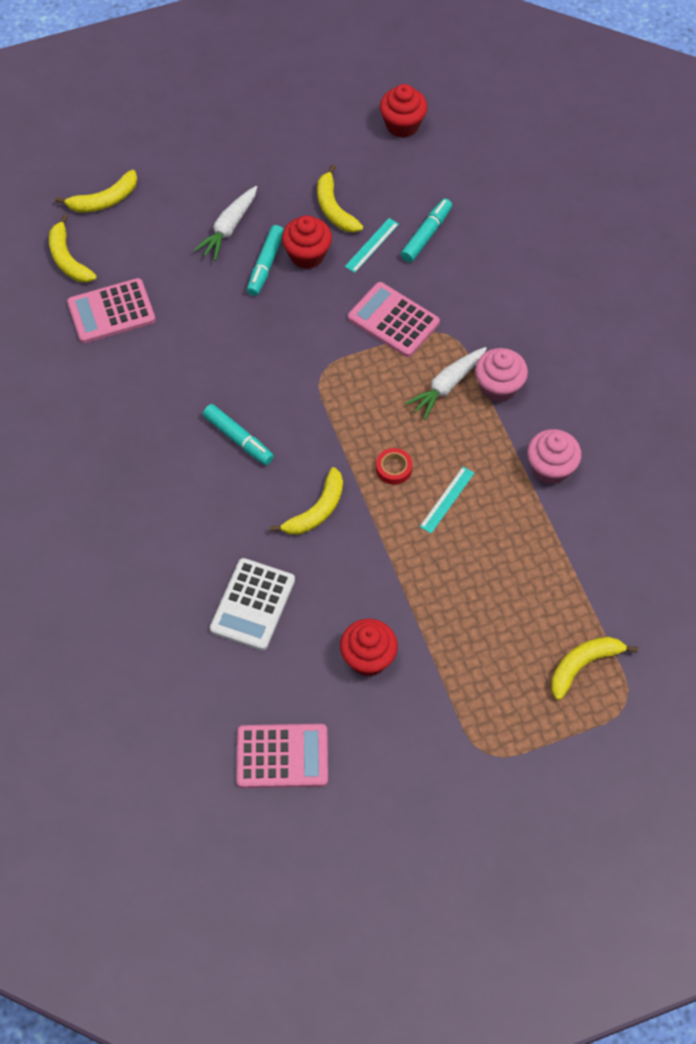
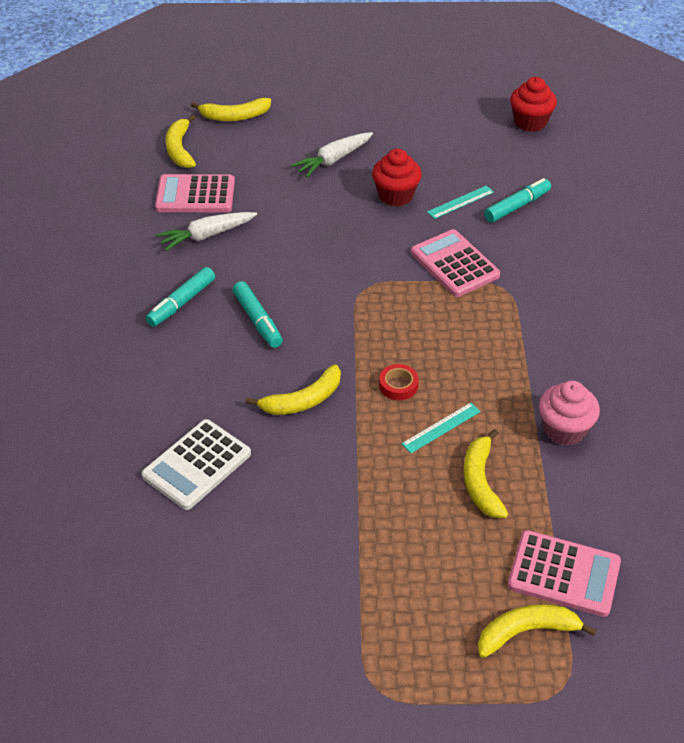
camera: 20 degrees right, 15 degrees down
(266, 265) = (353, 194): turquoise marker -> turquoise marker (182, 303)
(282, 756) = (151, 619): pink calculator -> pink calculator (564, 574)
(334, 208) = (437, 167): yellow banana -> yellow banana (480, 481)
(368, 658) = (290, 550): red cupcake -> none
(447, 386) = (484, 330): white carrot -> white carrot (207, 235)
(498, 387) = (537, 344): pink cupcake -> none

